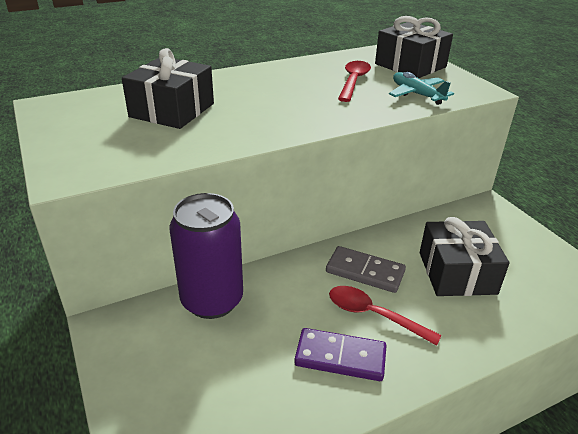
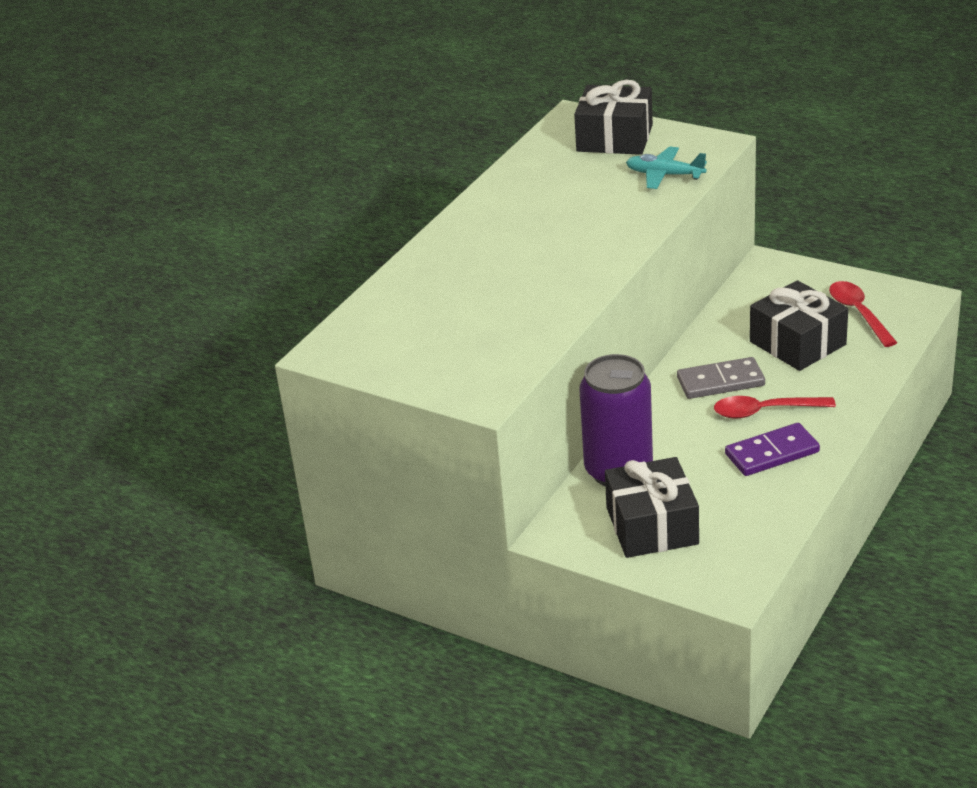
camera: 30 degrees left, 0 degrees up
(172, 110) = (462, 299): black gift -> black gift (652, 526)
(353, 81) = (585, 185): red spoon -> red spoon (859, 313)

